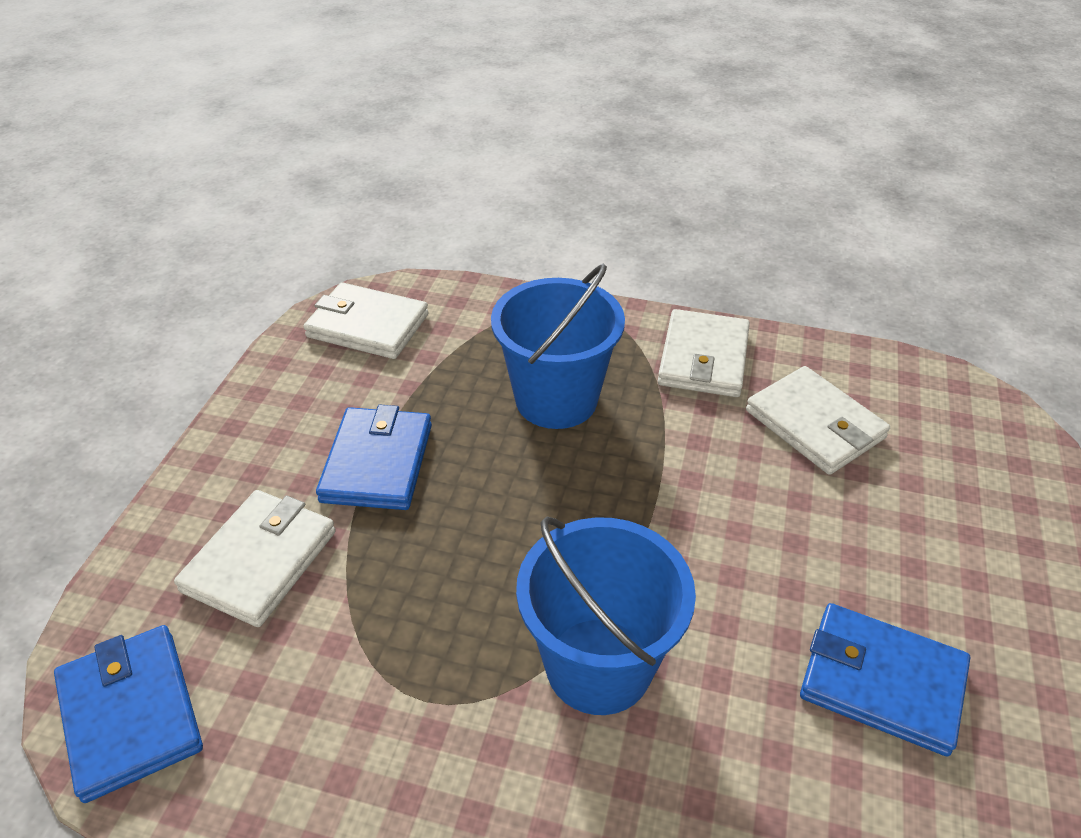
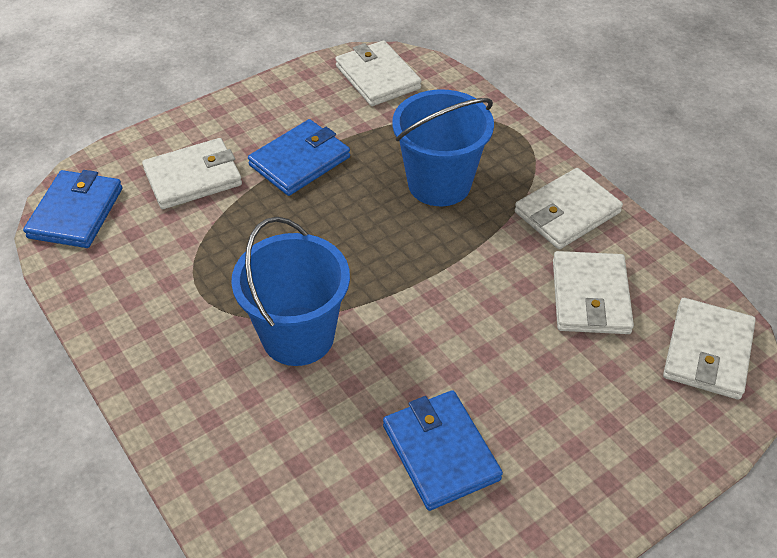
camera: 40 degrees right, 5 degrees up
(956, 413) = (707, 352): none -> white wallet

